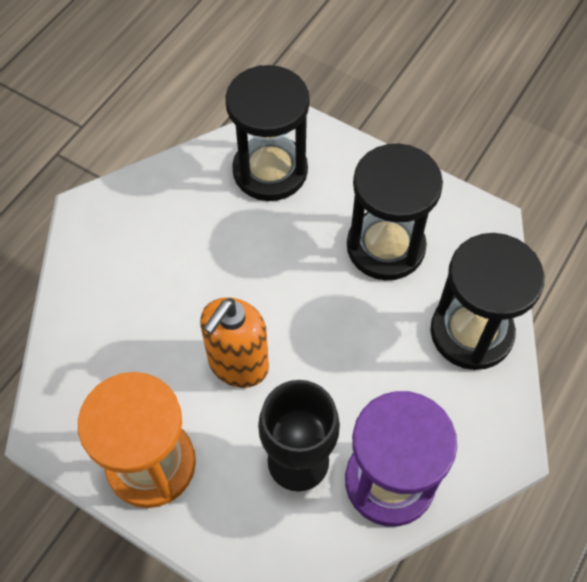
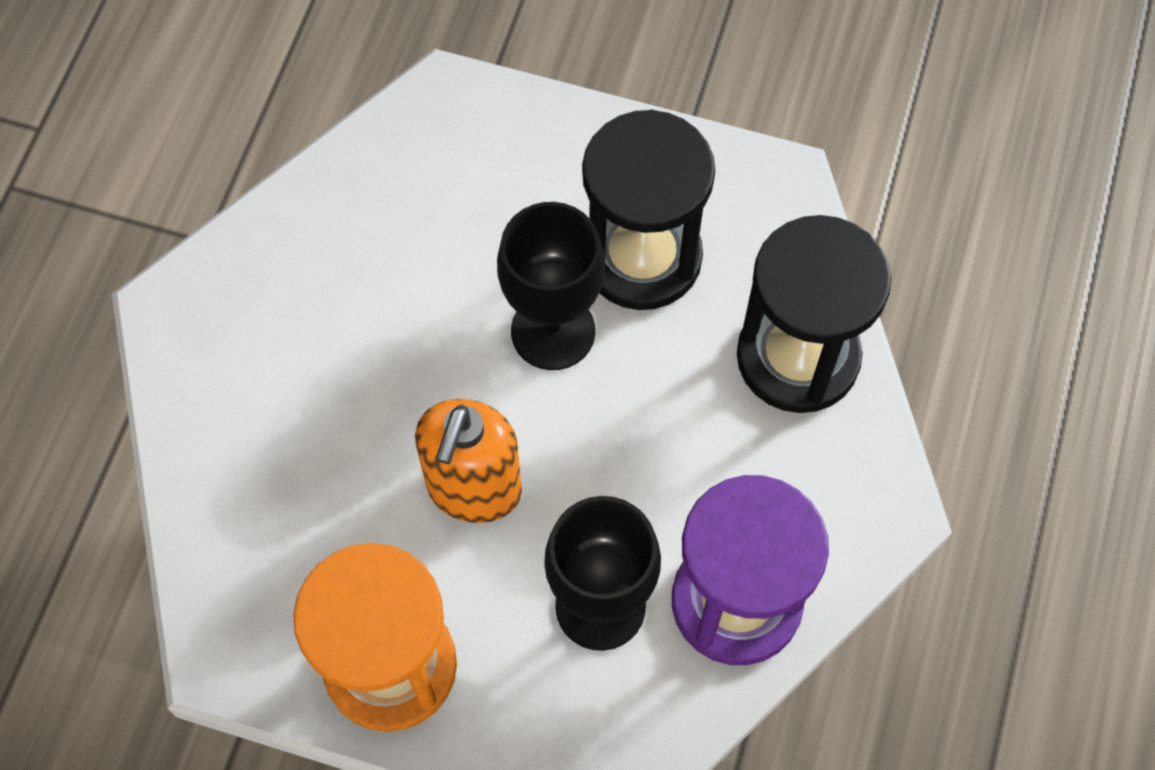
camera: 15 degrees left, 5 degrees up
(270, 171) = (435, 178): black hourglass -> none
(316, 279) = (553, 331): none -> black goblet

